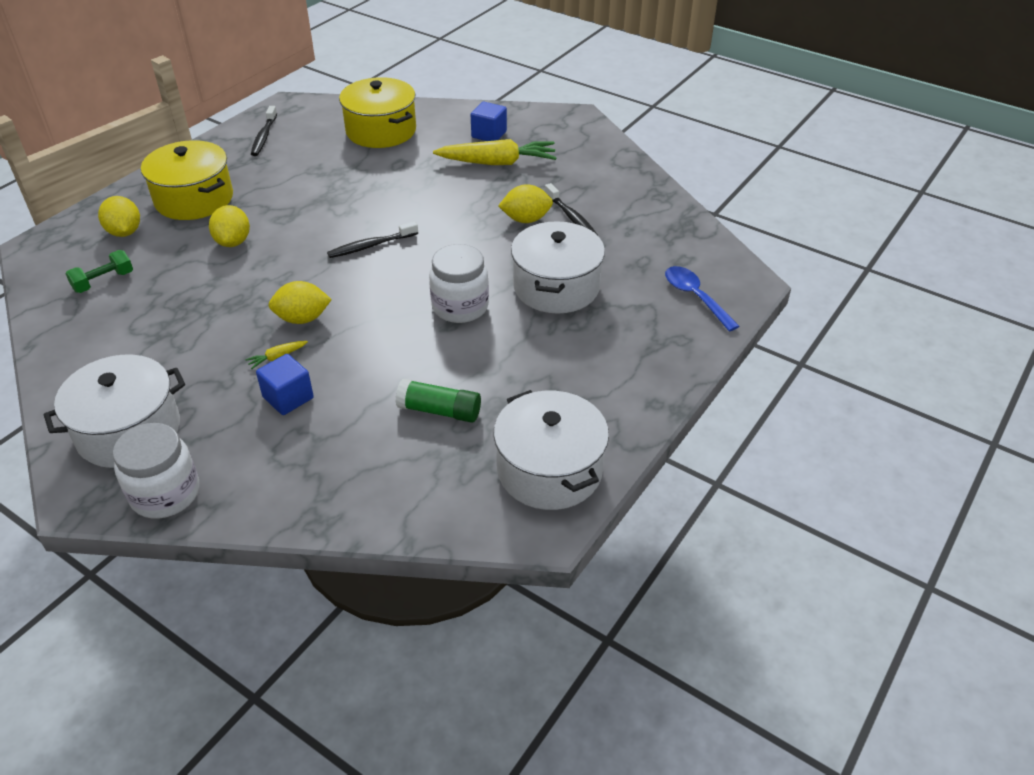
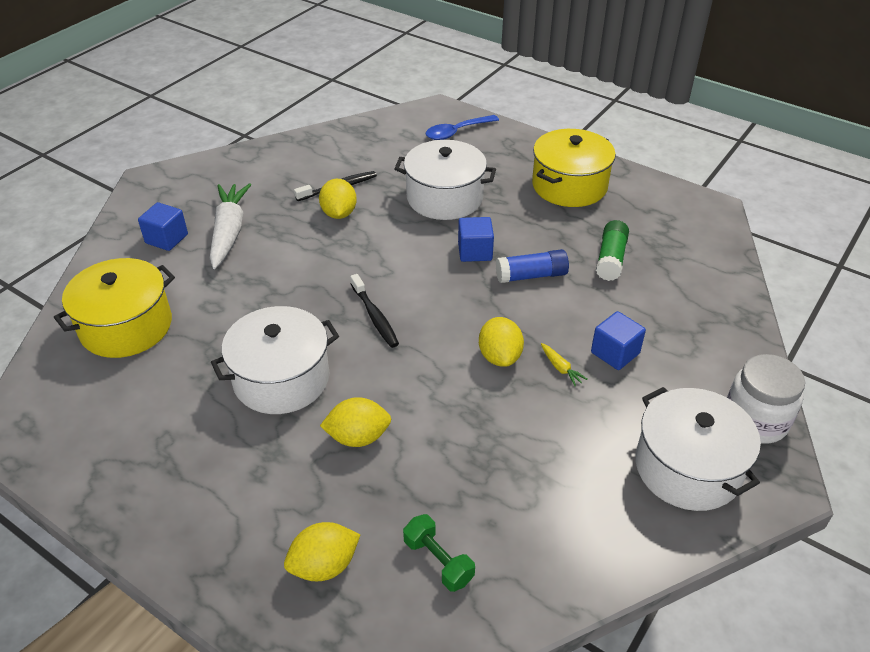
camera: 90 degrees left, 0 degrees up
(194, 199) = (251, 498): yellow pot -> yellow pot (569, 185)
(264, 136) = (99, 445): black toothbrush -> none
(416, 345) = (531, 276): none -> blue glue stick
(460, 307) = (475, 251): white jar -> blue cube
(497, 162) = (229, 232): yellow carrot -> white carrot
(549, 470) = (658, 204): white pot -> white pot (281, 378)

